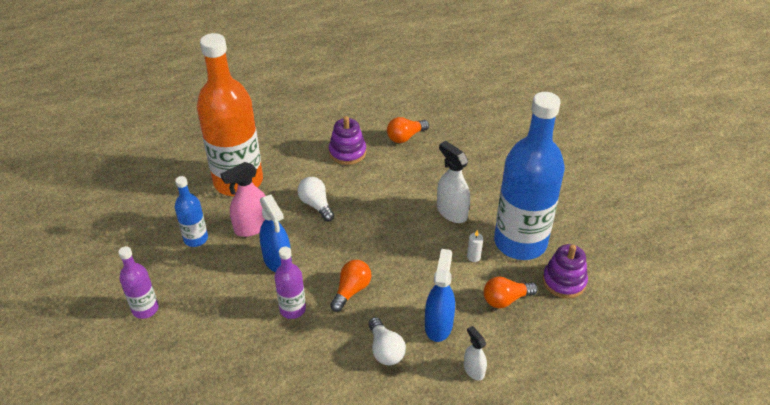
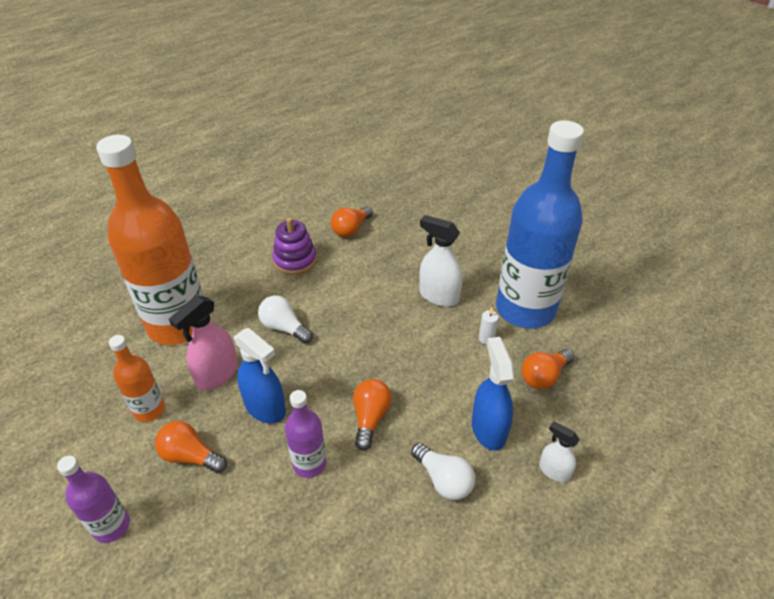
camera: 20 degrees left, 0 degrees up
(196, 239) = (149, 410): blue bottle -> orange bottle
(212, 279) = (190, 456): none -> orange light bulb
(564, 281) = (591, 338): purple stacking toy -> none

